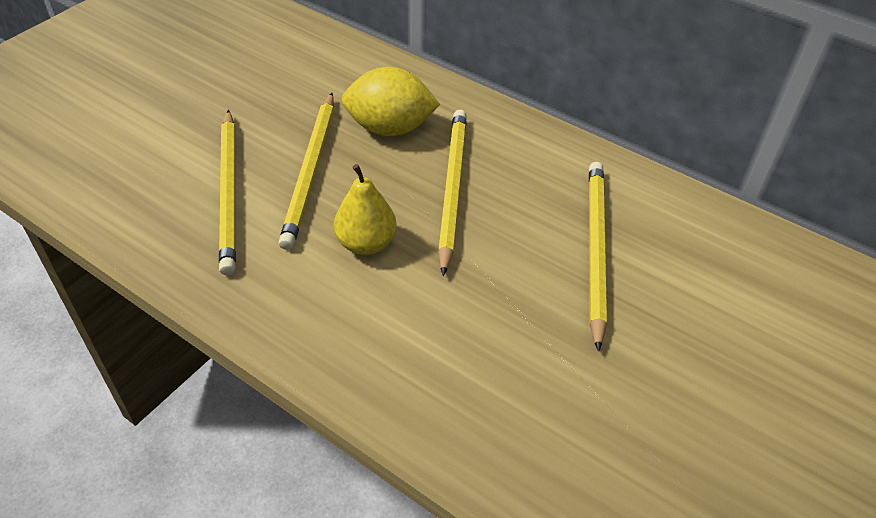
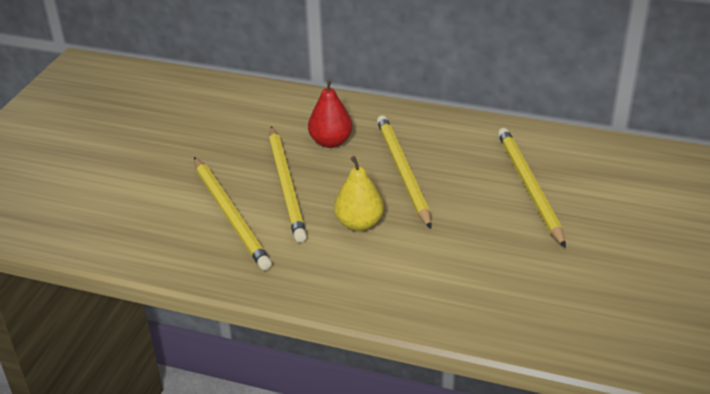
camera: 15 degrees left, 10 degrees down
(390, 128) = (330, 142): yellow lemon -> red pear

